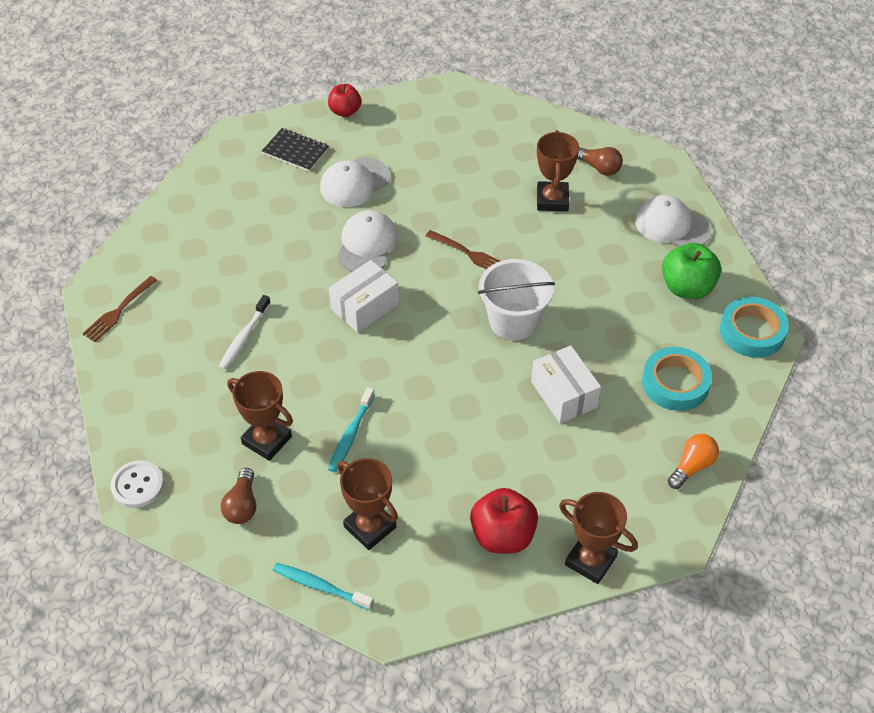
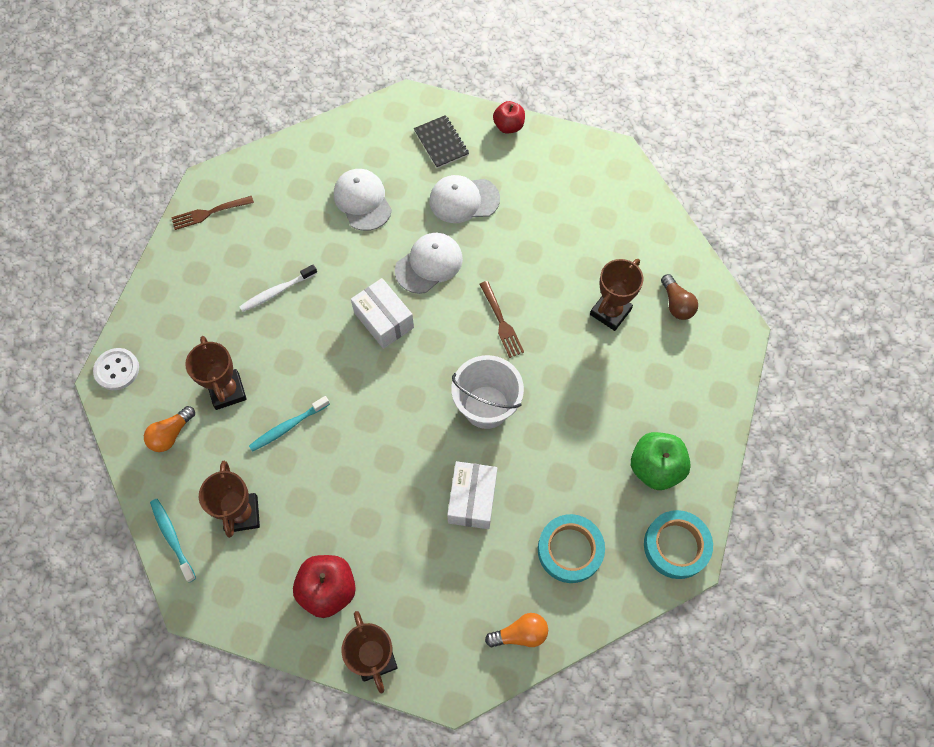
camera: 35 degrees right, 15 degrees up
(242, 505) = (171, 434): brown light bulb -> orange light bulb
(365, 307) = (384, 320): white box -> white box turned 60 degrees clockwise
(672, 226) = (693, 400): white cap -> white cap (362, 201)

